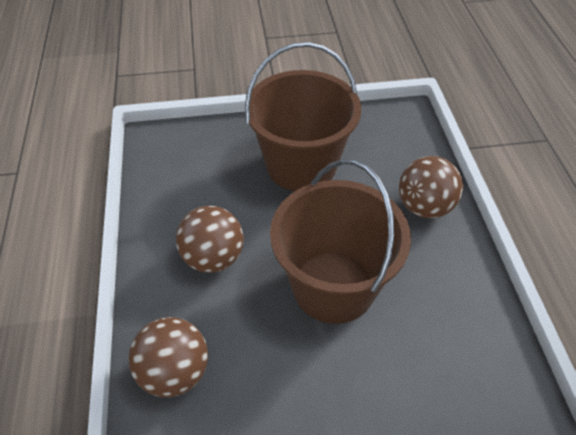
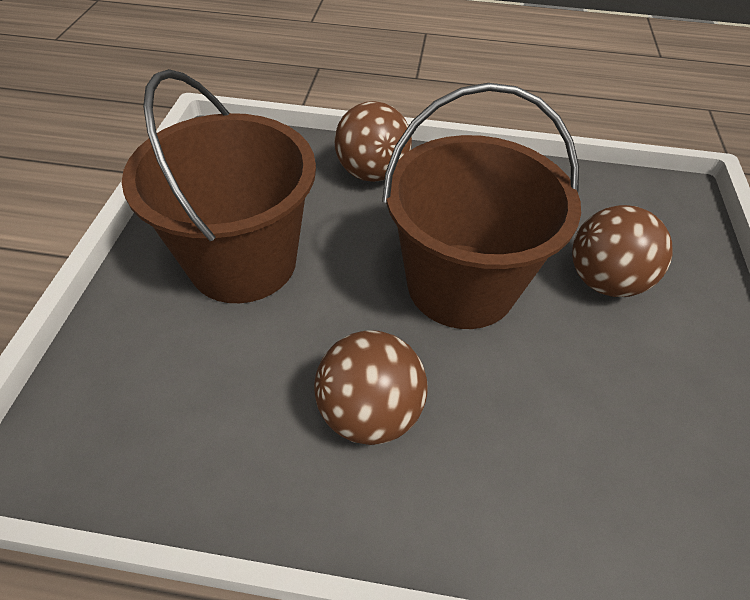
camera: 75 degrees left, 0 degrees up
(174, 372) = (564, 509): brown ball -> brown ball (604, 281)

